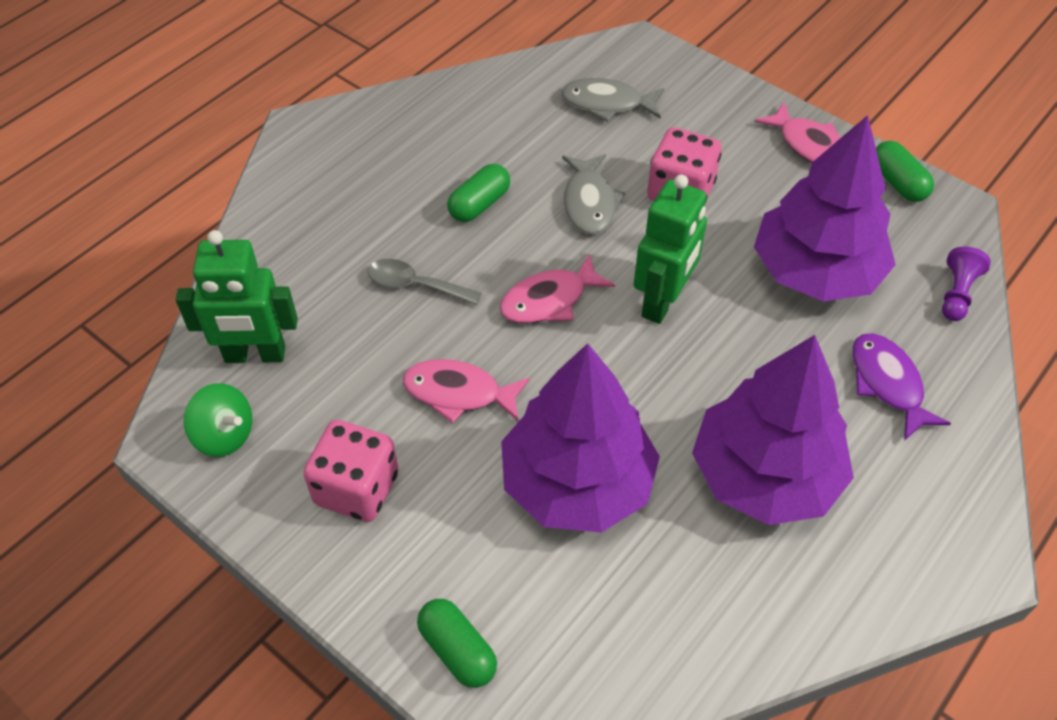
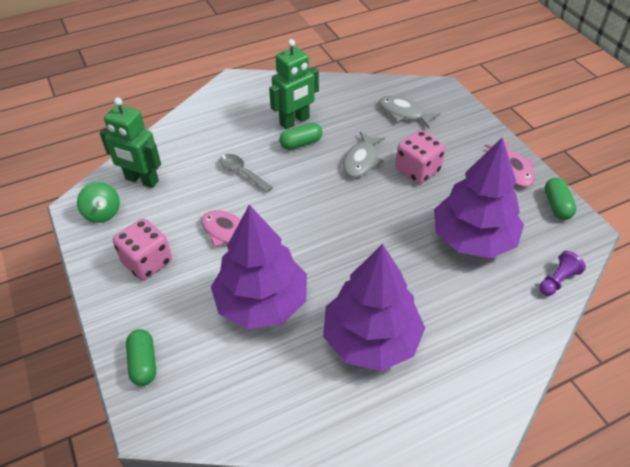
camera: 25 degrees right, 5 degrees down
(549, 300) = (307, 203): pink fish -> none
(663, 301) = (370, 225): green robot -> green robot (295, 121)
(888, 384) = (479, 316): purple fish -> none

